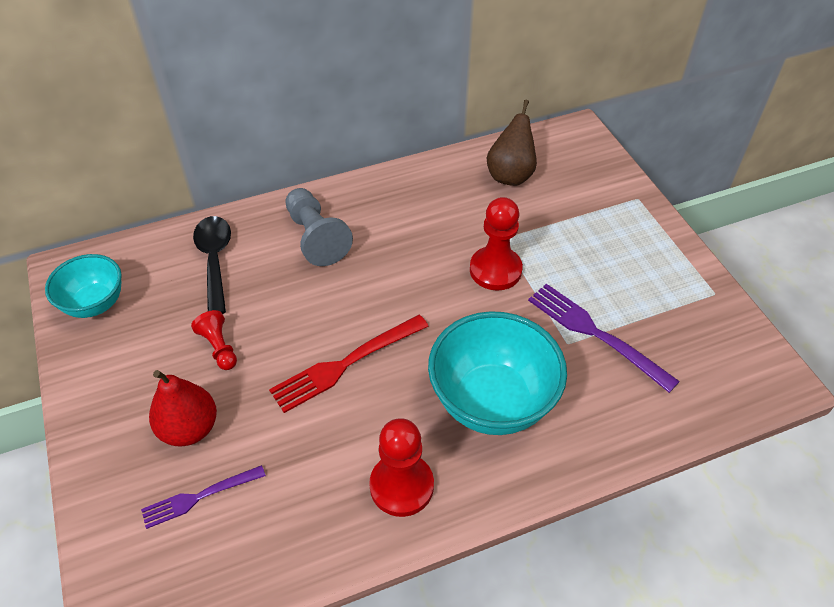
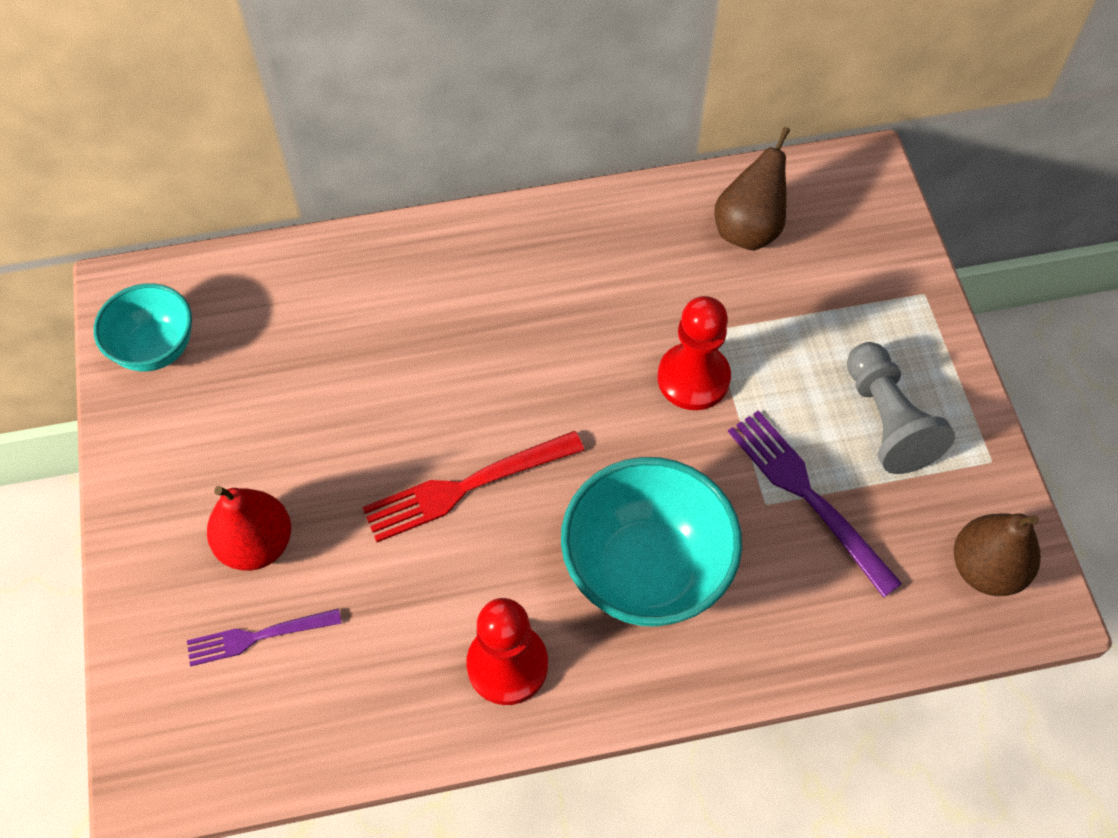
camera: 10 degrees right, 10 degrees up
(215, 261) = (317, 307): black spoon -> none
(219, 347) = (307, 437): red pawn -> none
(316, 237) = (457, 291): grey pawn -> grey pawn (886, 421)
(734, 363) = (985, 568): none -> brown pear

